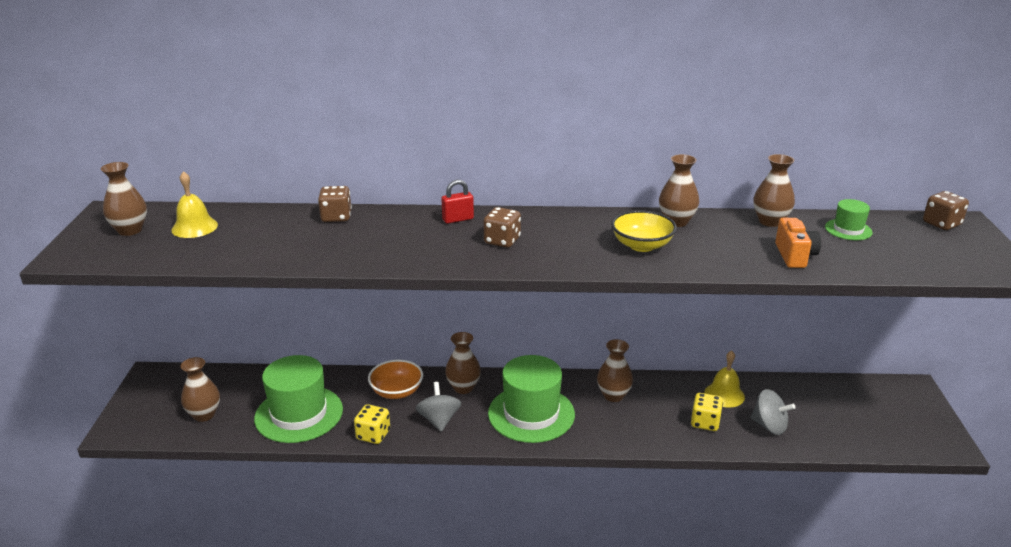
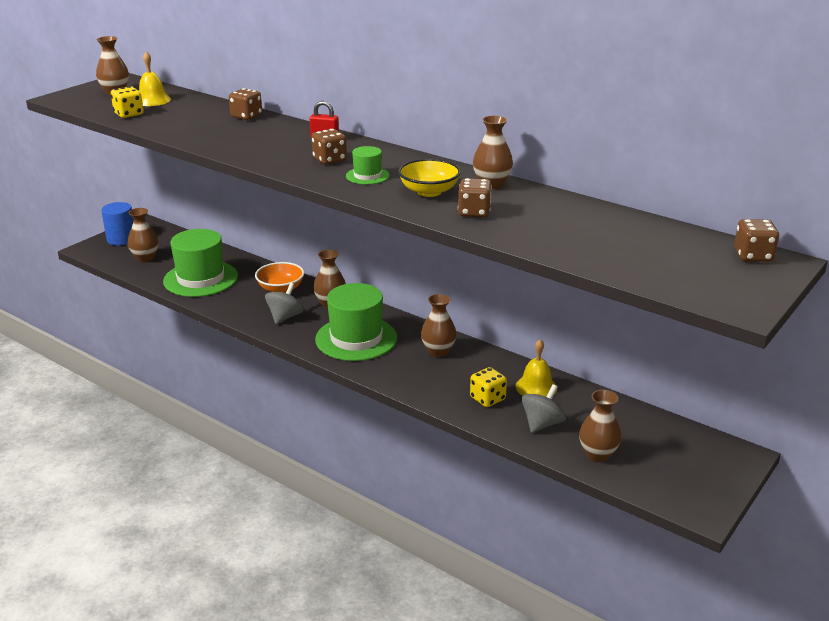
camera: 35 degrees right, 0 degrees up
(145, 403) = (121, 239): none -> blue cylinder
(373, 435) = (230, 309): yellow dice -> yellow dice (129, 114)
(710, 254) = (474, 212): none -> brown dice
(769, 426) = (542, 424): grey spinning top -> grey spinning top turned 120 degrees counterclockwise
(770, 221) = (577, 207): brown vase -> brown vase (597, 454)
(794, 256) = (545, 235): orange camera -> none
(848, 230) = (640, 233): green hat -> green hat (367, 176)

